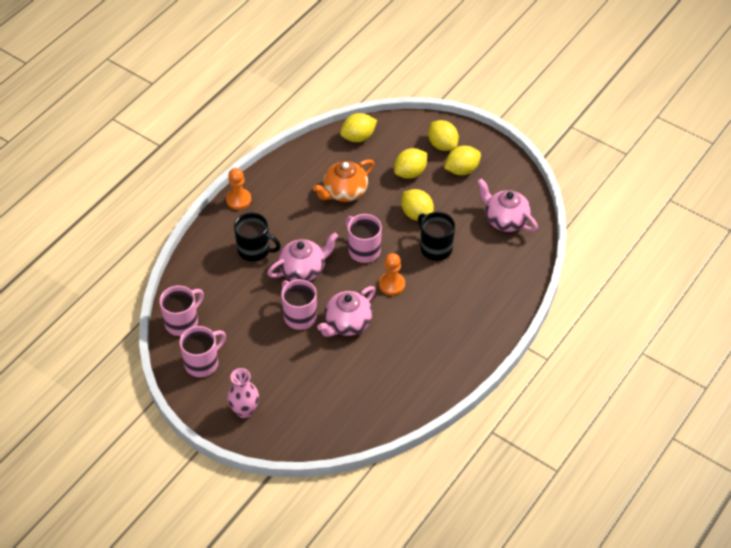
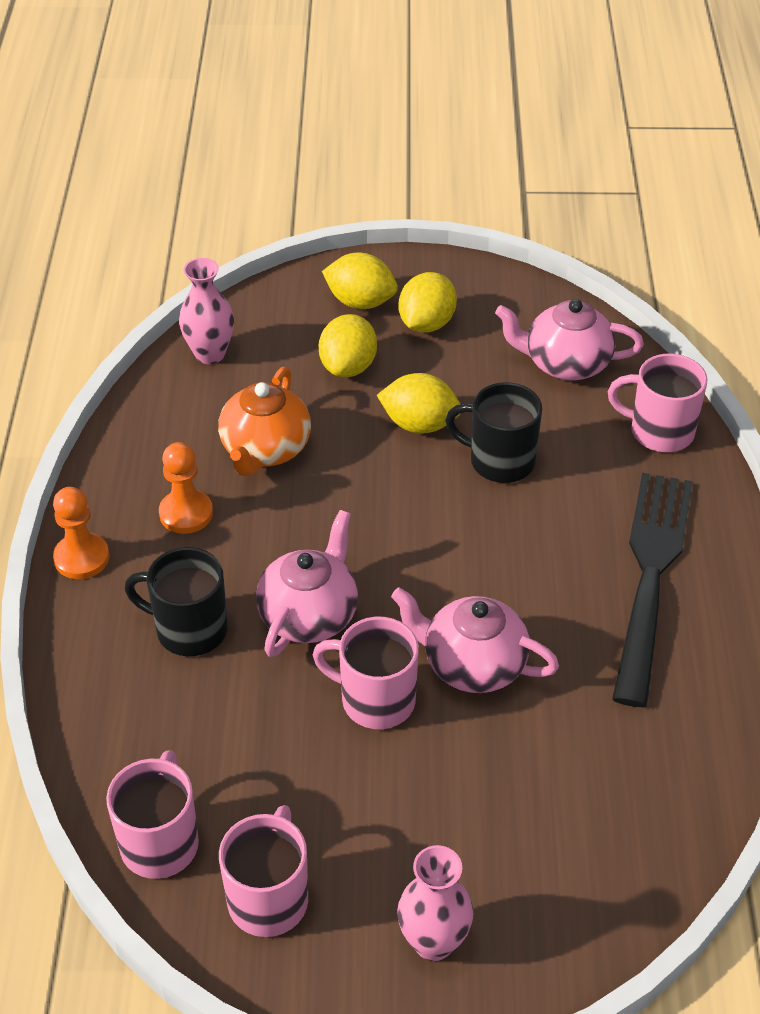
camera: 35 degrees left, 5 degrees down
(255, 250) = (189, 629): black mug -> black mug turned 150 degrees counterclockwise
(347, 323) = (472, 664): pink teapot -> pink teapot turned 105 degrees clockwise
(358, 137) = (210, 354): yellow lemon -> pink vase
(363, 250) = (385, 526): pink mug -> pink mug (659, 431)
(392, 285) = (485, 557): orange pawn -> orange pawn (186, 513)
(451, 329) = (650, 576): none -> black fork

